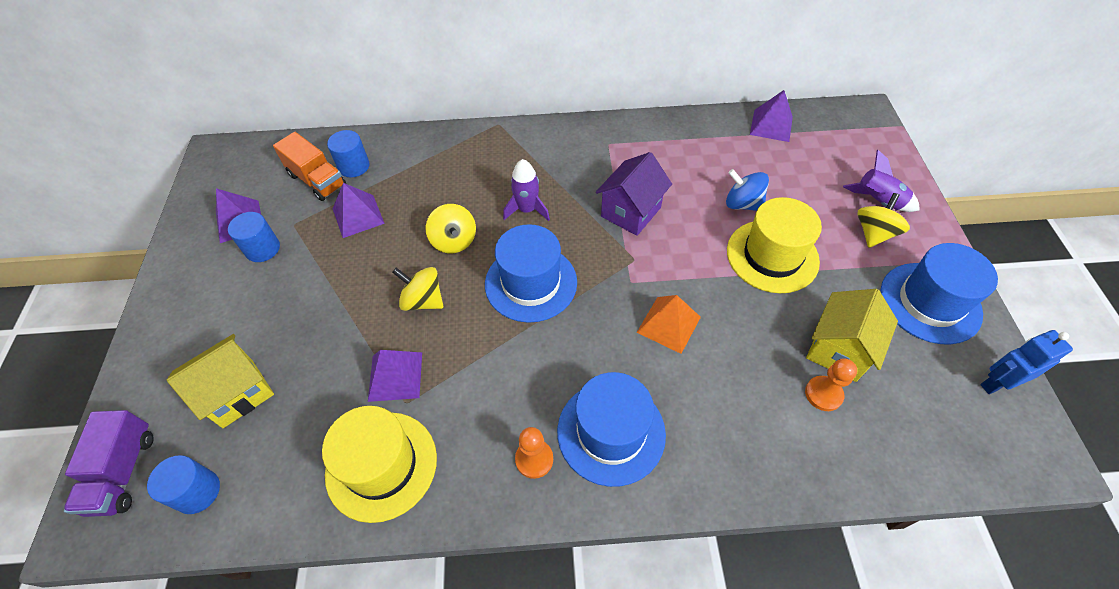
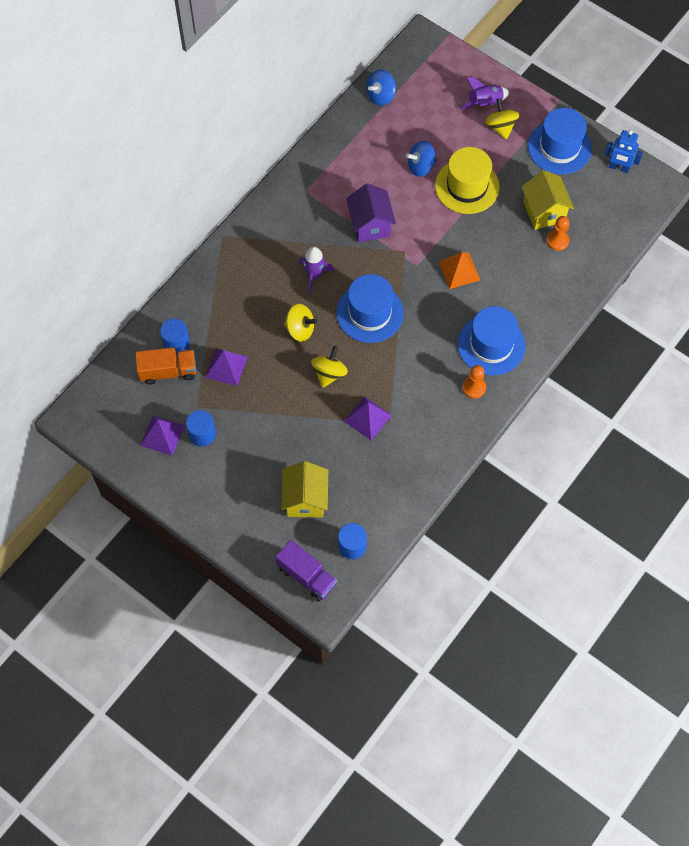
camera: 50 degrees left, 10 degrees up
(381, 465) = (414, 455): yellow hat -> none
(423, 300) = (329, 373): yellow spinning top -> yellow spinning top turned 135 degrees clockwise
(771, 125) = (381, 96): purple pyramid -> blue spinning top
(996, 383) = (619, 168): blue robot -> blue robot turned 90 degrees counterclockwise

